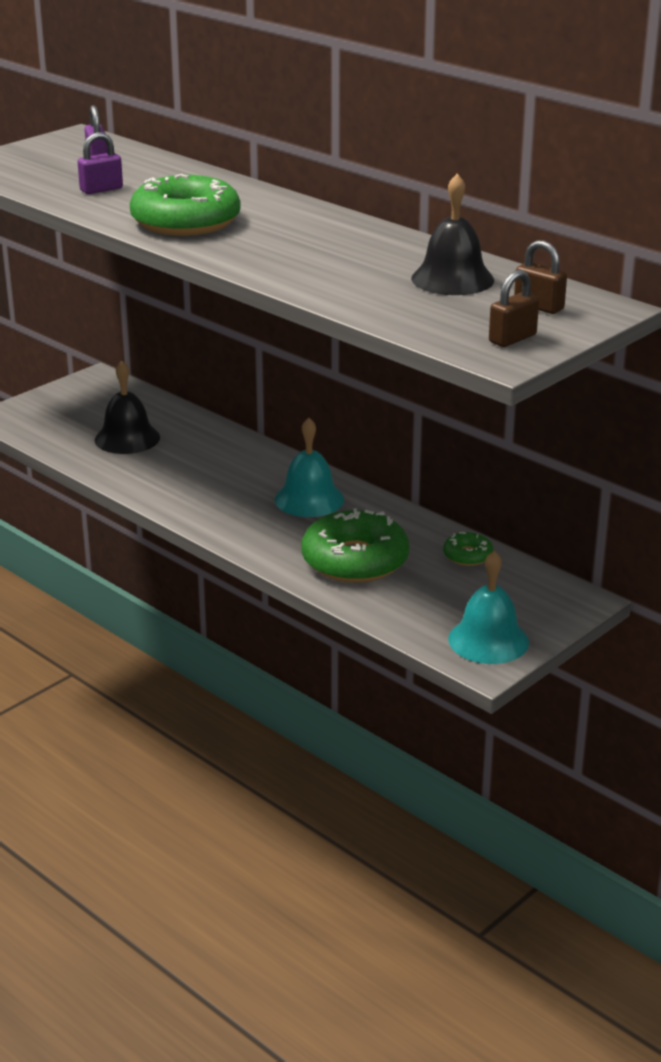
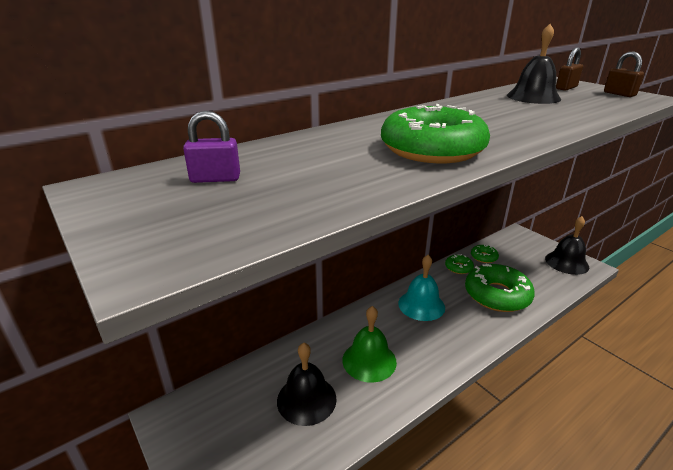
camera: 80 degrees left, 0 degrees up
(101, 189) = (323, 179): purple padlock -> none
(190, 468) = (369, 360): none -> green bell
(422, 531) = (458, 267): none -> green donut
(488, 640) = (566, 262): turquoise bell -> black bell

